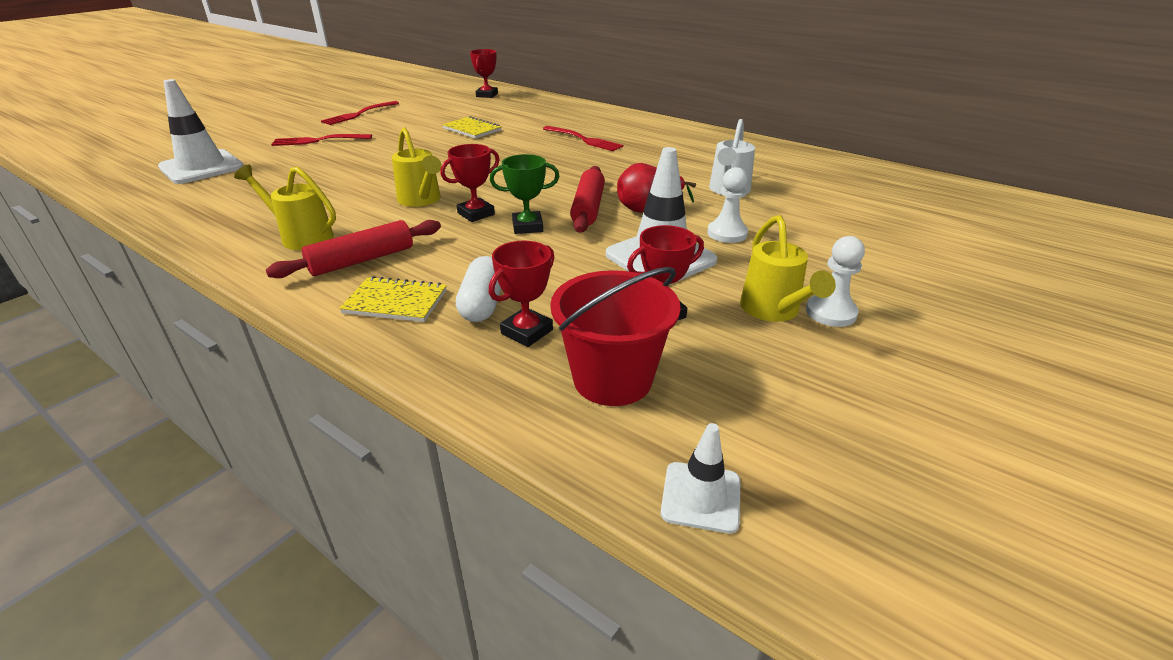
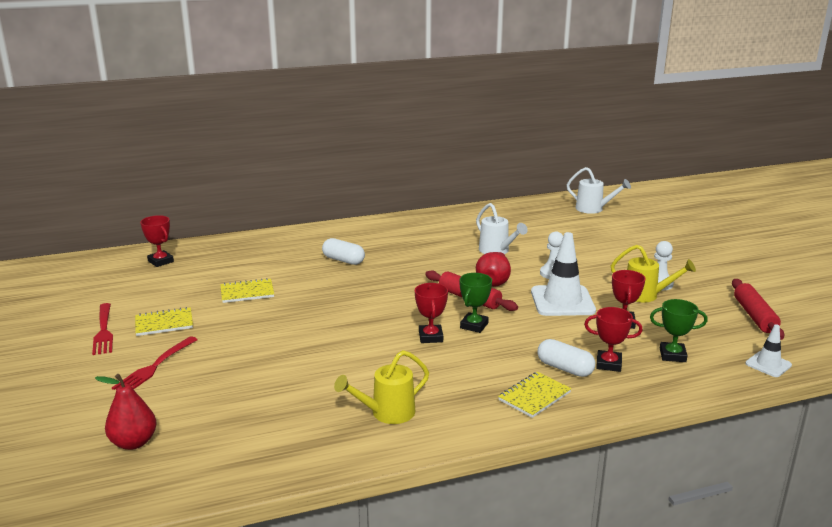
camera: 55 degrees left, 10 degrees down
(202, 167) = (134, 442): white traffic cone -> red pear
(362, 260) = (459, 396): red rolling pin -> red rolling pin (754, 316)
(388, 124) = (164, 323): none -> yellow notebook
(421, 200) = (378, 351): yellow watering can -> none
(527, 332) = (608, 364): red trophy -> red trophy turned 60 degrees counterclockwise
(584, 139) = (343, 260): red fork -> white capsule
(612, 379) = (672, 355): red bucket -> green trophy
(972, 209) = (593, 209): none -> white watering can

